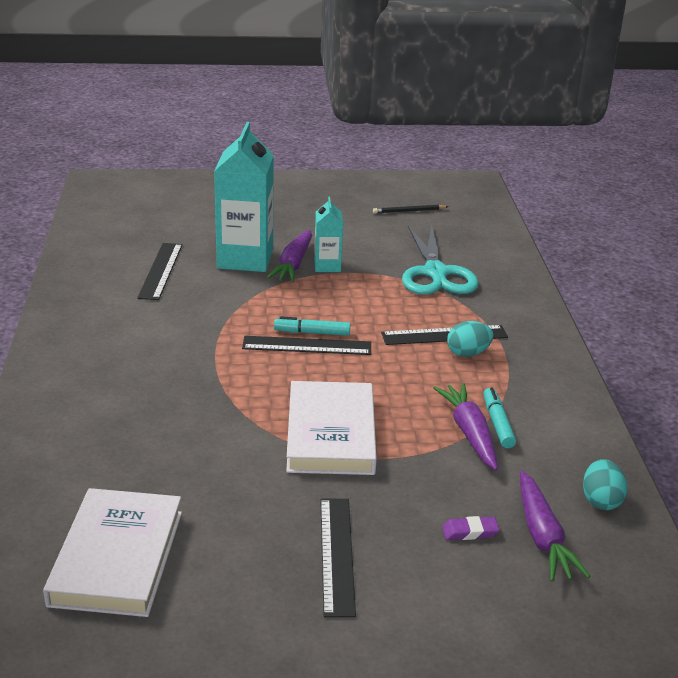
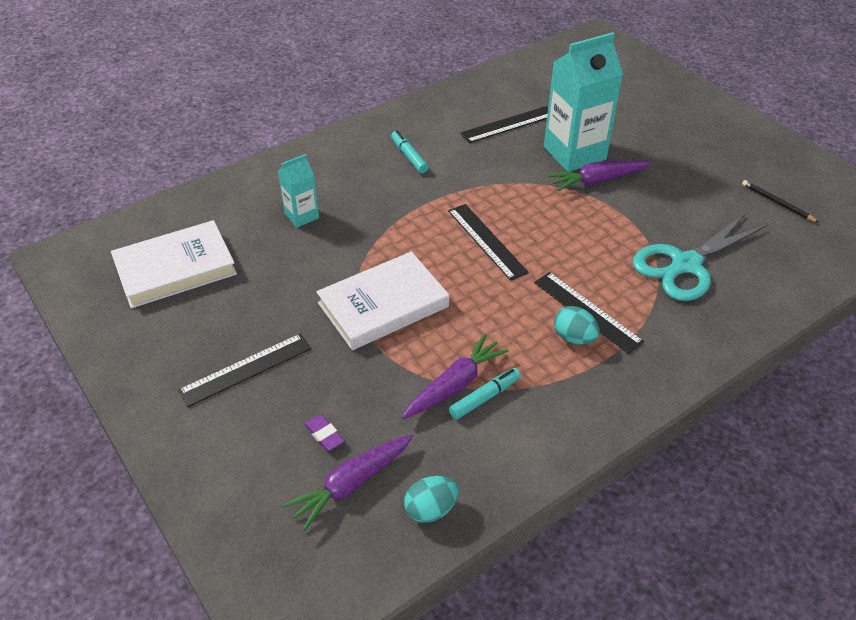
camera: 60 degrees right, 15 degrees up
(312, 333) = (507, 235): turquoise marker -> turquoise marker (409, 156)
(327, 266) = (617, 198): turquoise carton -> turquoise carton (302, 216)

